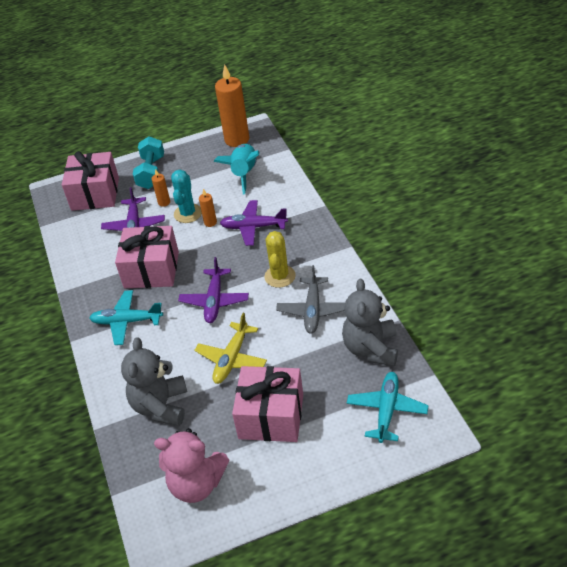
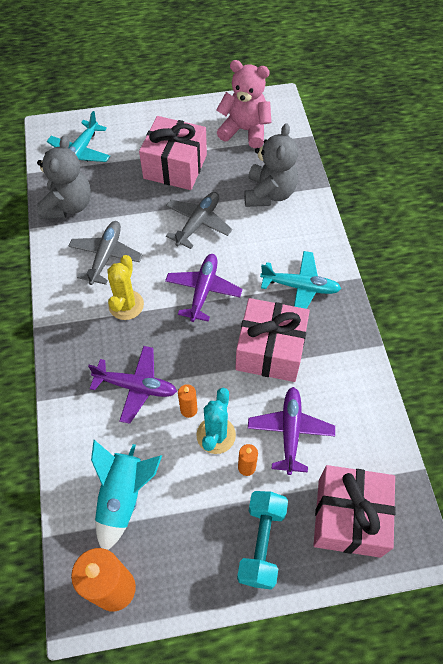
camera: 175 degrees left, 15 degrees up
(231, 359) = (198, 223): yellow plane -> grey plane

